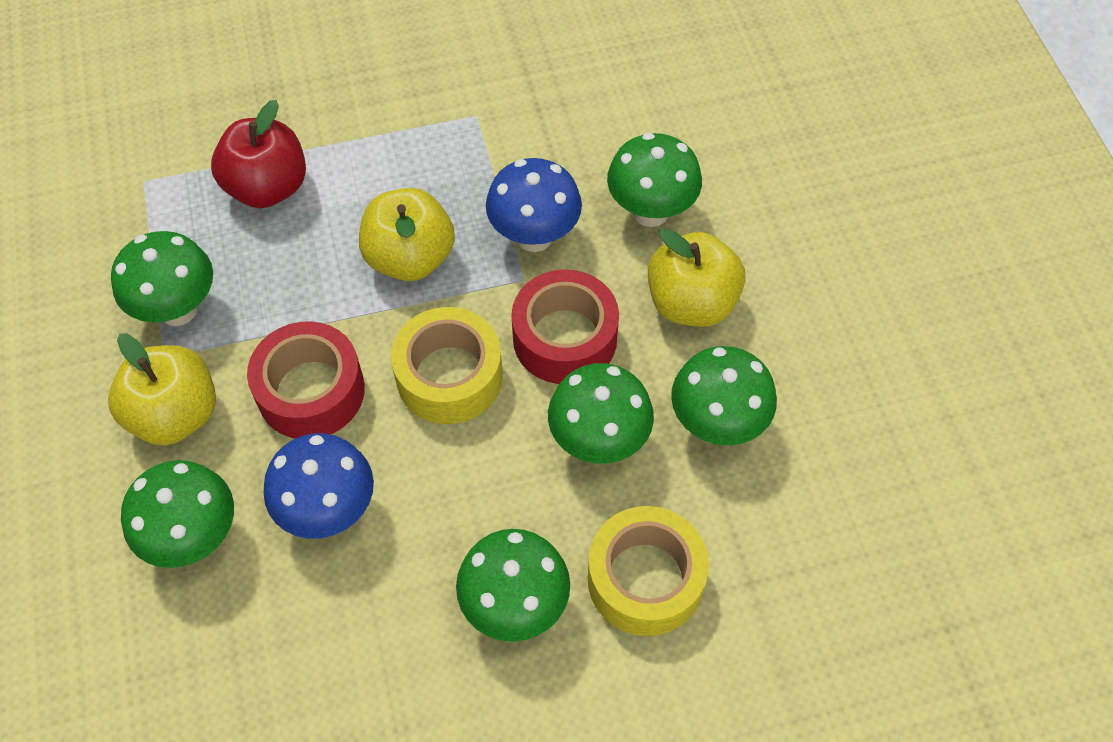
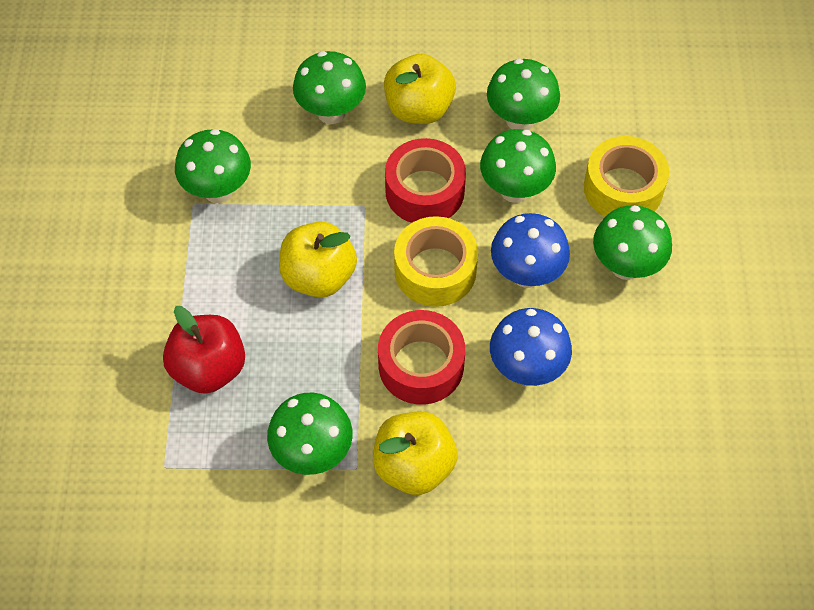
camera: 75 degrees left, 0 degrees up
(194, 537) = (526, 463): green mushroom -> green mushroom (218, 190)
(534, 236) = (327, 190): blue mushroom -> blue mushroom (526, 274)

